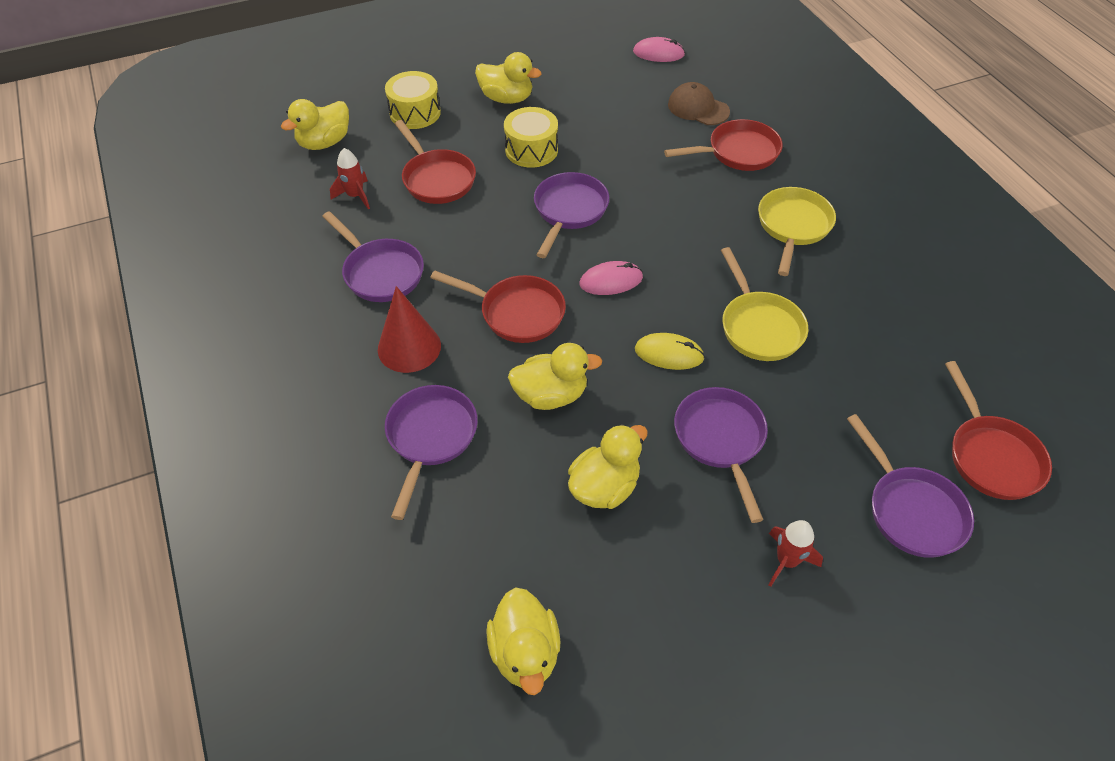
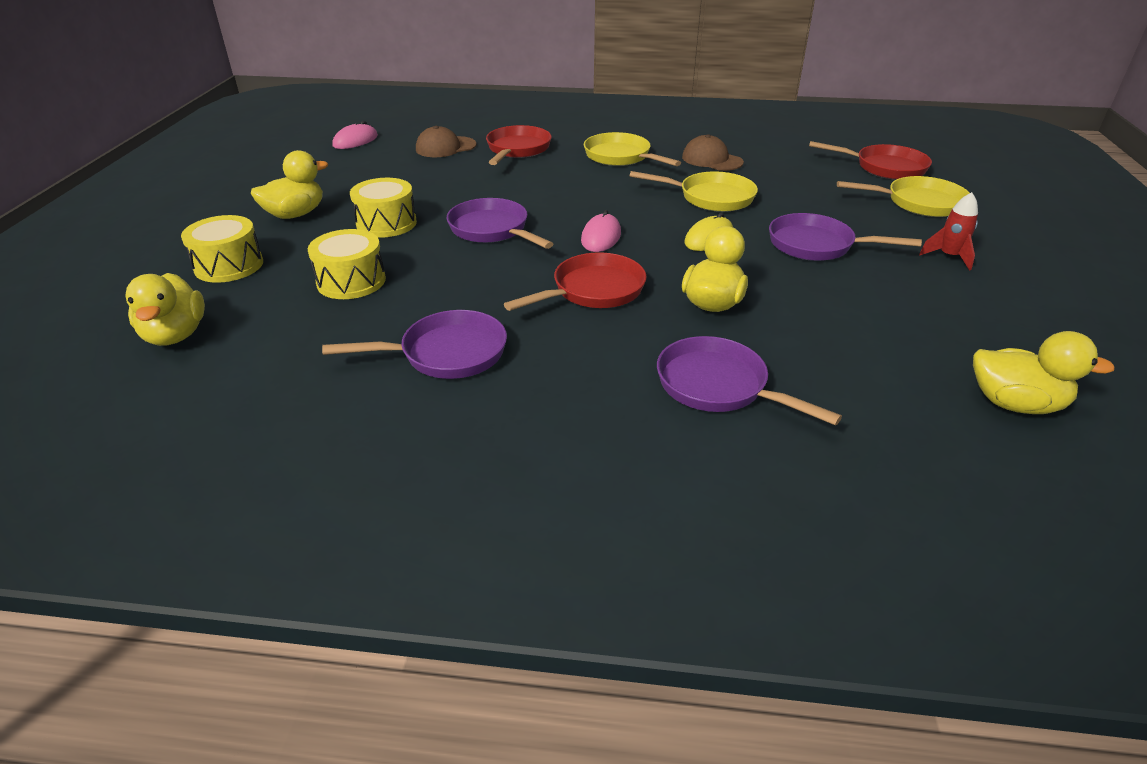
camera: 60 degrees left, 15 degrees down
(355, 196) = (301, 338): red rocket -> none
(409, 347) = (579, 365): red cone -> none
(437, 179) = (351, 281): red pan -> yellow drum
(604, 487) = (838, 308): yellow duck -> none
(856, 296) = (712, 160): none -> brown cap
(911, 510) = (919, 203): purple pan -> yellow pan

